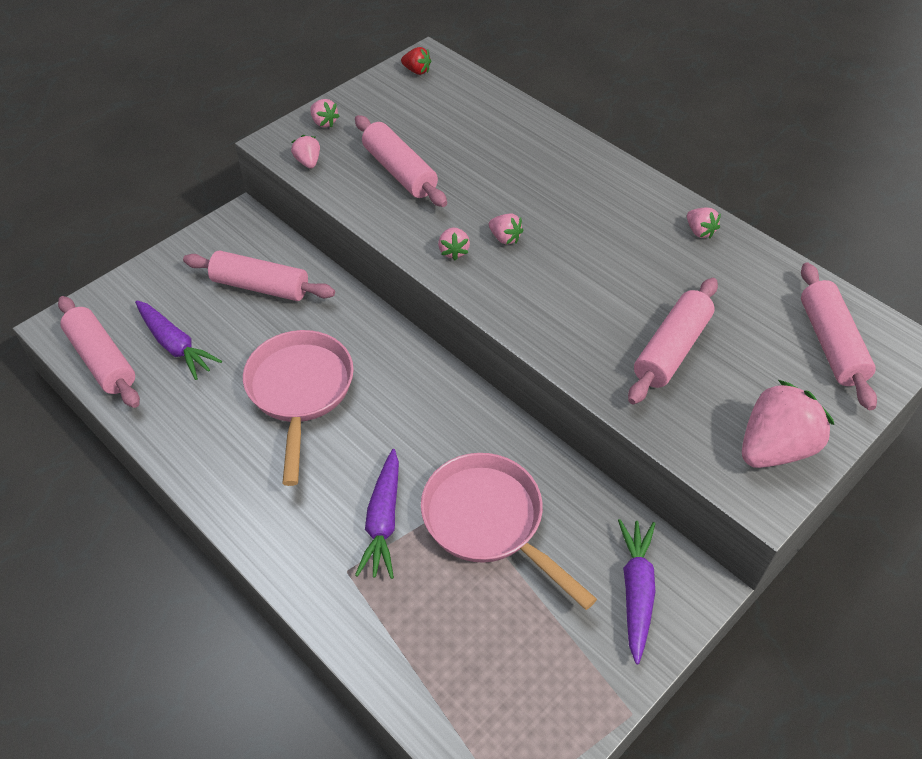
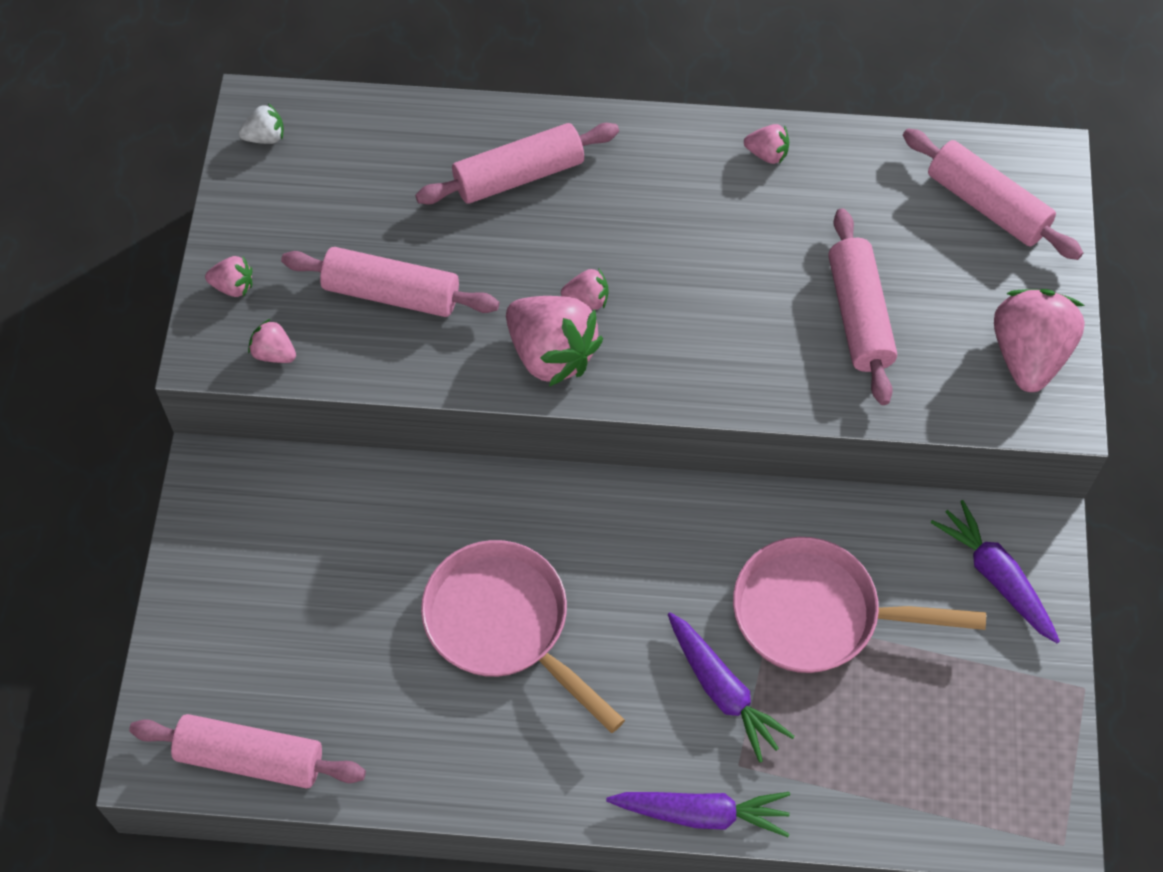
camera: 40 degrees left, 10 degrees up
(175, 345) = (313, 678): purple carrot -> purple carrot (701, 813)
(260, 286) = (329, 539): pink rolling pin -> pink rolling pin (519, 175)
(417, 71) = (265, 137): red strawberry -> white strawberry
(453, 251) = (551, 354): pink strawberry -> pink strawberry, size x2.11

